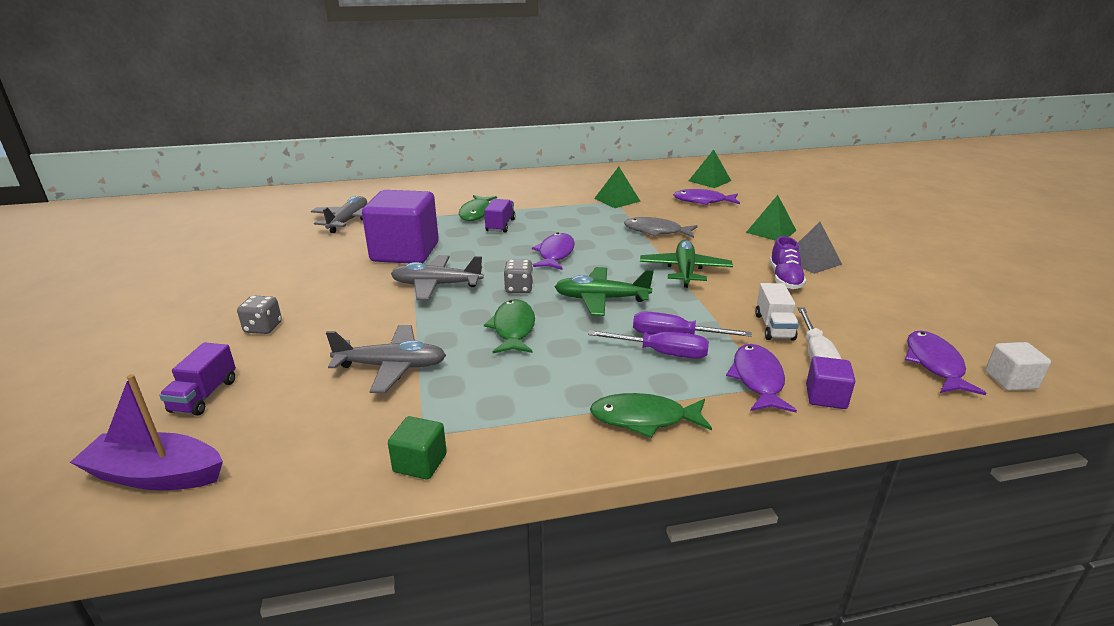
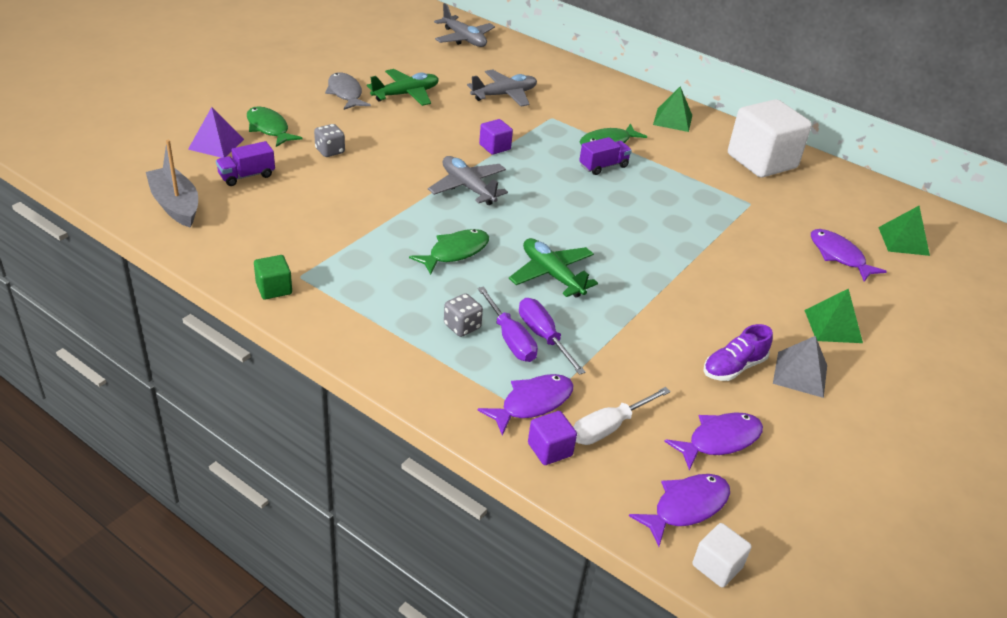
camera: 45 degrees right, 10 degrees up
(111, 392) = (216, 144): none -> purple pyramid
(156, 475) = (175, 205): purple boat -> grey boat
(391, 367) = (349, 225): grey plane -> grey plane (464, 39)
(405, 252) = (495, 147): purple cube -> purple cube, size x0.45
(519, 288) = (514, 227): grey dice -> grey dice (462, 326)
(555, 254) = (594, 218): purple fish -> purple fish (719, 440)
(577, 181) = (761, 161): none -> white cube
(617, 200) = (755, 203): green pyramid -> green pyramid (673, 120)
(644, 419) = (416, 362): green fish -> green fish (269, 128)
(656, 231) = (720, 254): grey fish -> grey fish (345, 93)
(684, 270) = (664, 300): green plane -> green plane (406, 94)
(774, 327) = (629, 387): white truck -> none

